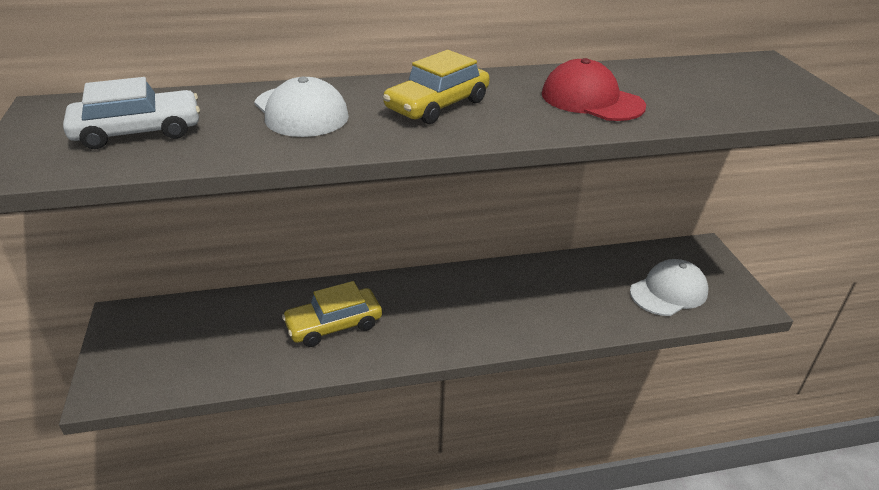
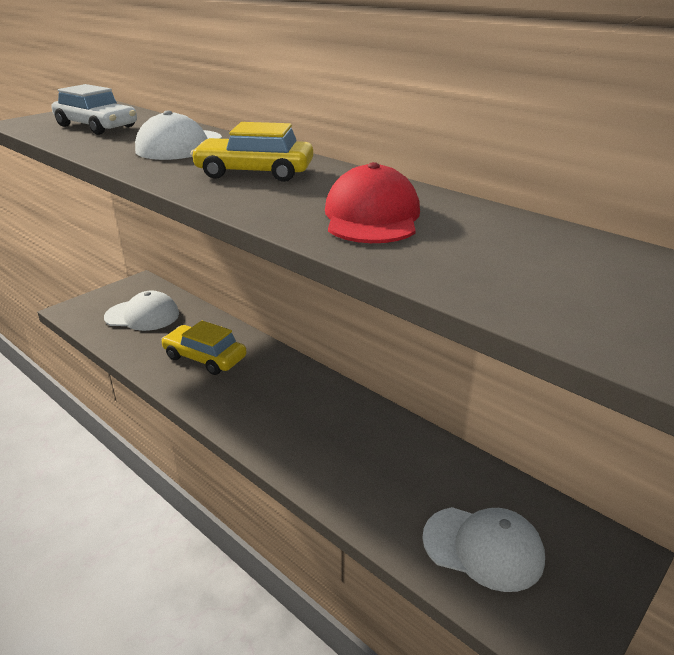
camera: 55 degrees right, 5 degrees down
(199, 339) = (142, 316): none -> white cap

